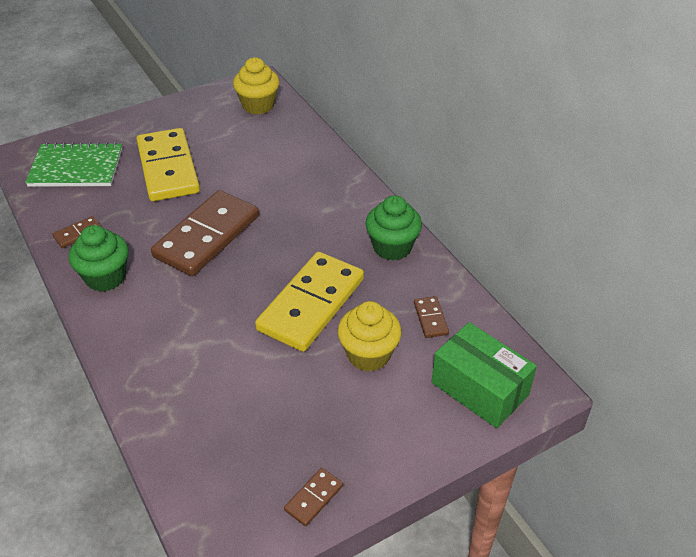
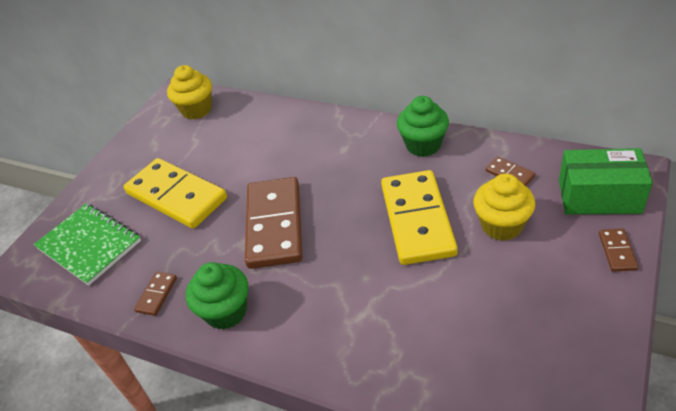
camera: 30 degrees left, 0 degrees up
(76, 167) = (89, 245): green notebook -> green notebook turned 75 degrees clockwise
(314, 498) = (597, 351): brown domino -> brown domino (617, 251)

